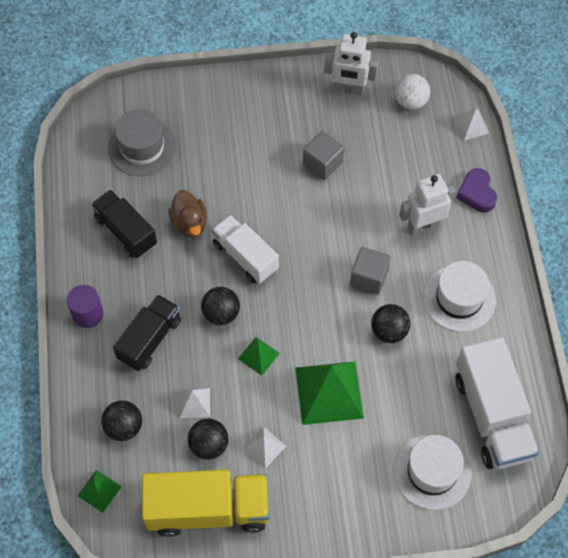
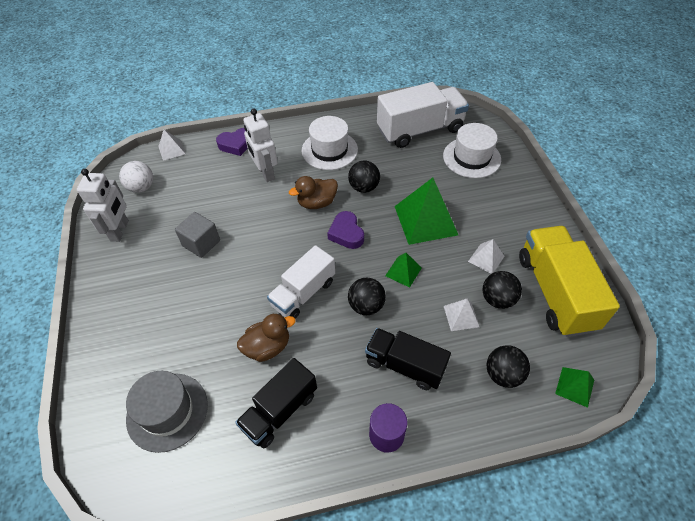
camera: 95 degrees left, 10 degrees down
(319, 304) = (346, 233): none -> purple heart
(369, 277) = (317, 203): grey cube -> brown duck

